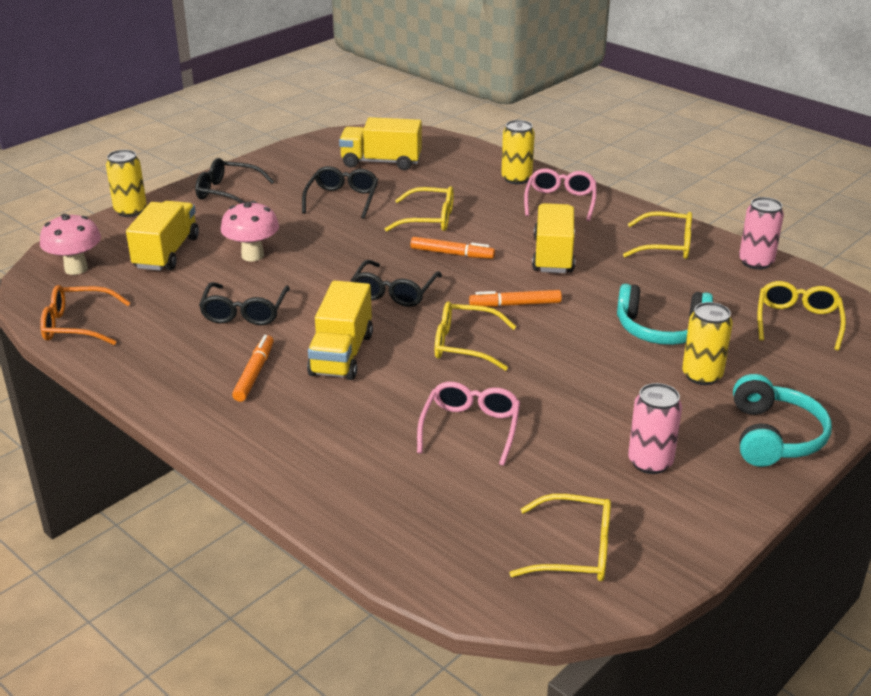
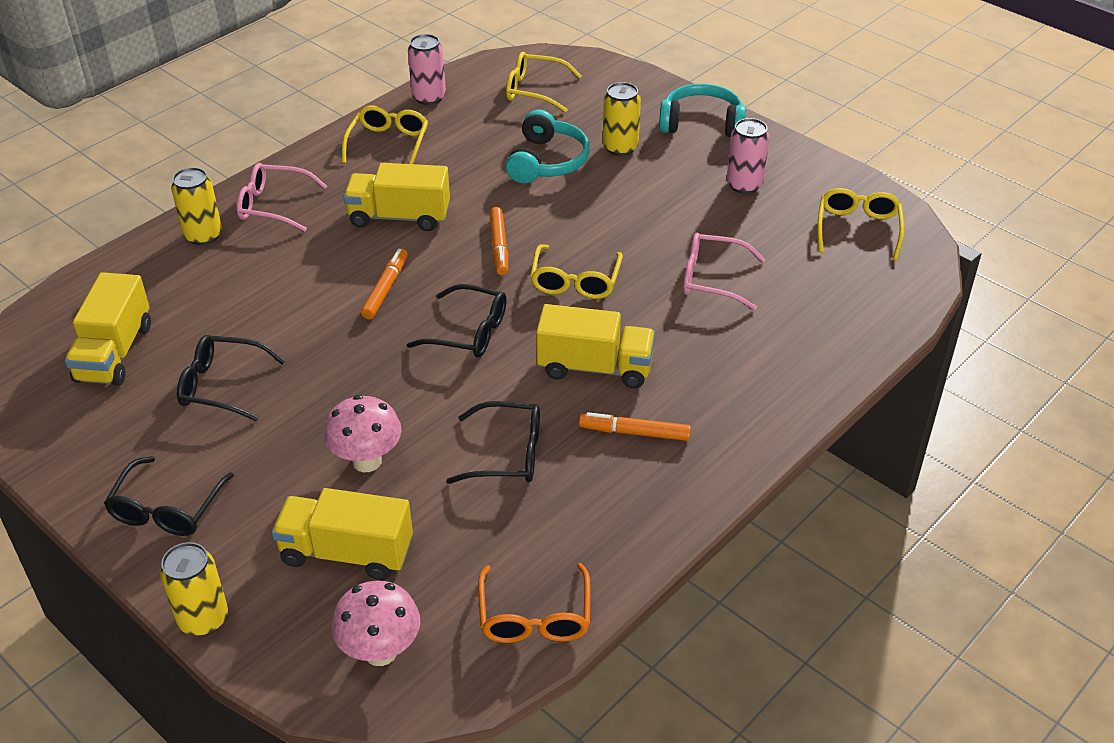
camera: 90 degrees left, 10 degrees up
(429, 219) = (296, 307): yellow glasses -> none

